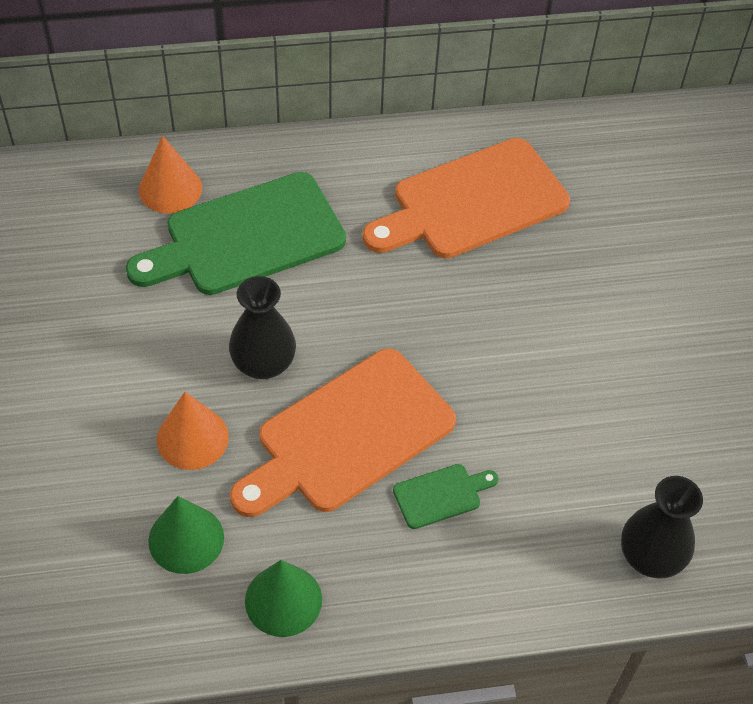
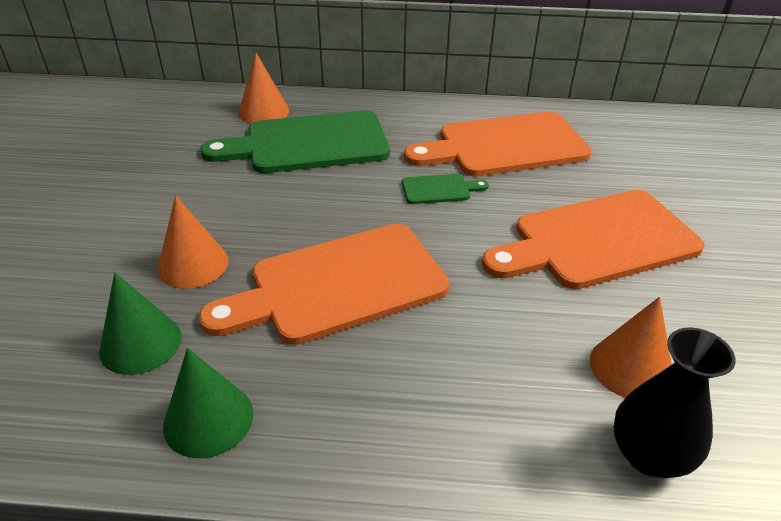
camera: 15 degrees right, 15 degrees down
(263, 364) = (284, 222): black vase -> none
(441, 495) = (416, 350): green cutting board -> green cutting board (439, 189)
(588, 330) = (597, 241): none -> orange cutting board
(631, 476) = (631, 367): none -> orange cone

